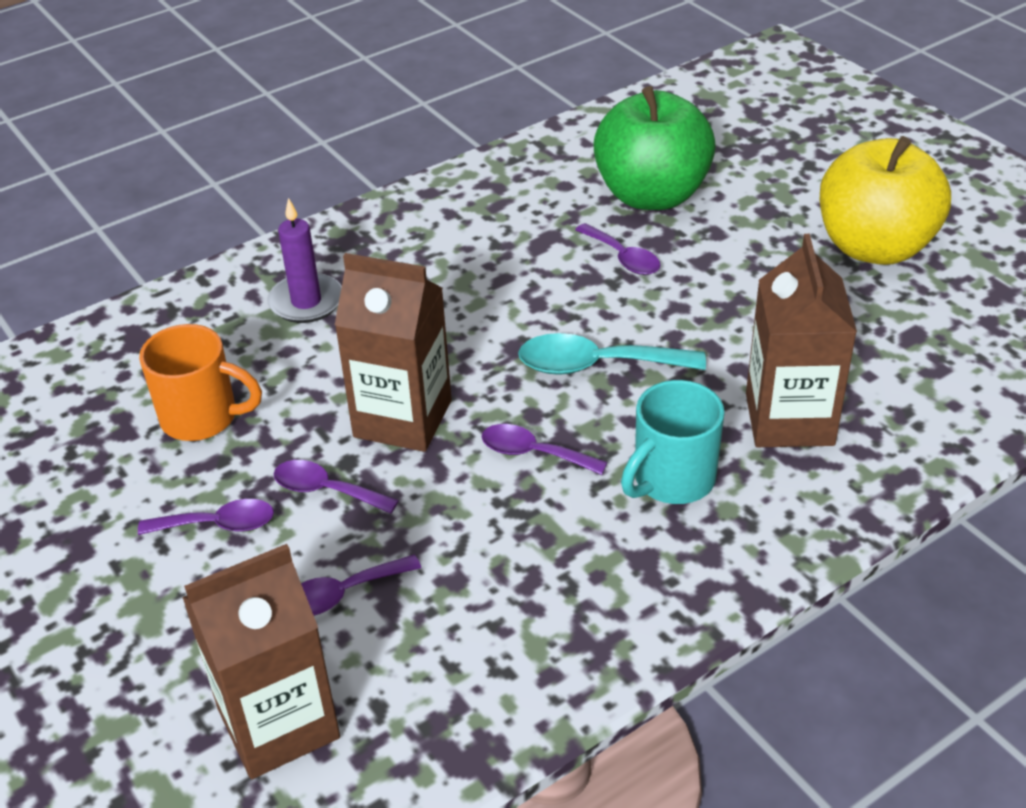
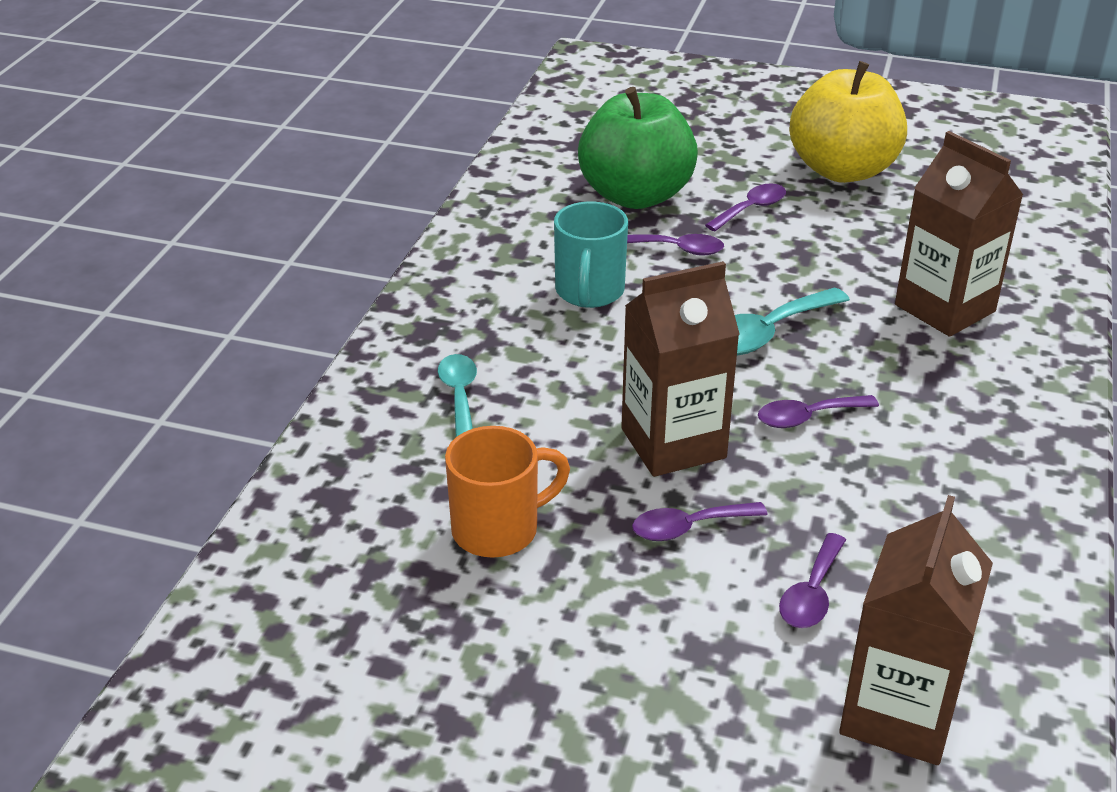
camera: 40 degrees left, 5 degrees down
(218, 524) = (636, 602): purple spoon -> purple spoon (751, 209)
(306, 302) = (459, 394): purple candle -> turquoise spoon
(672, 480) = (926, 386): turquoise mug -> turquoise mug (589, 292)

